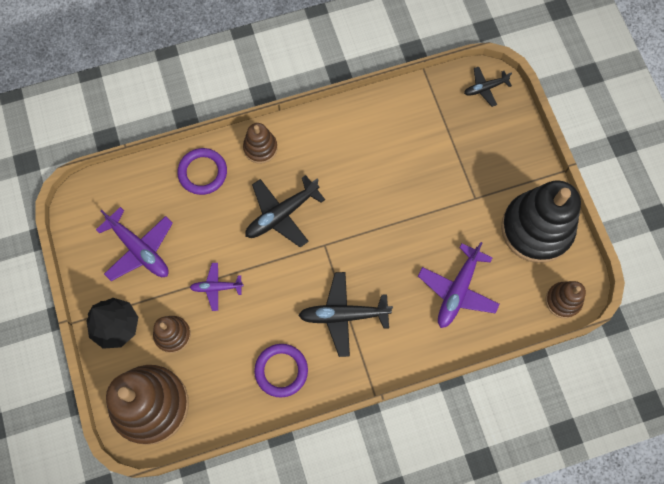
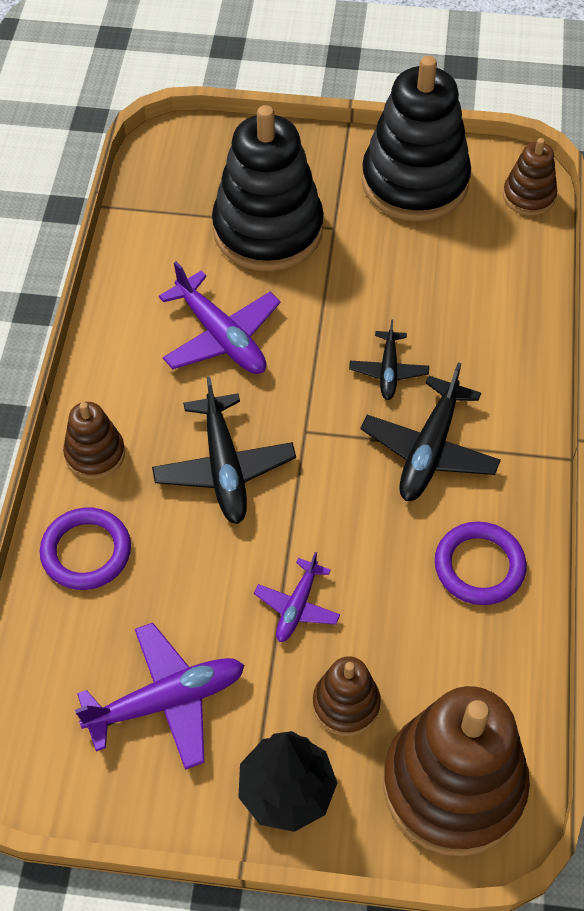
camera: 65 degrees left, 15 degrees down
(453, 163) = (268, 230): none -> black stacking toy
(457, 290) = (458, 300): purple plane -> purple plane (221, 337)
(485, 88) = (178, 152): black plane -> black plane (388, 371)

